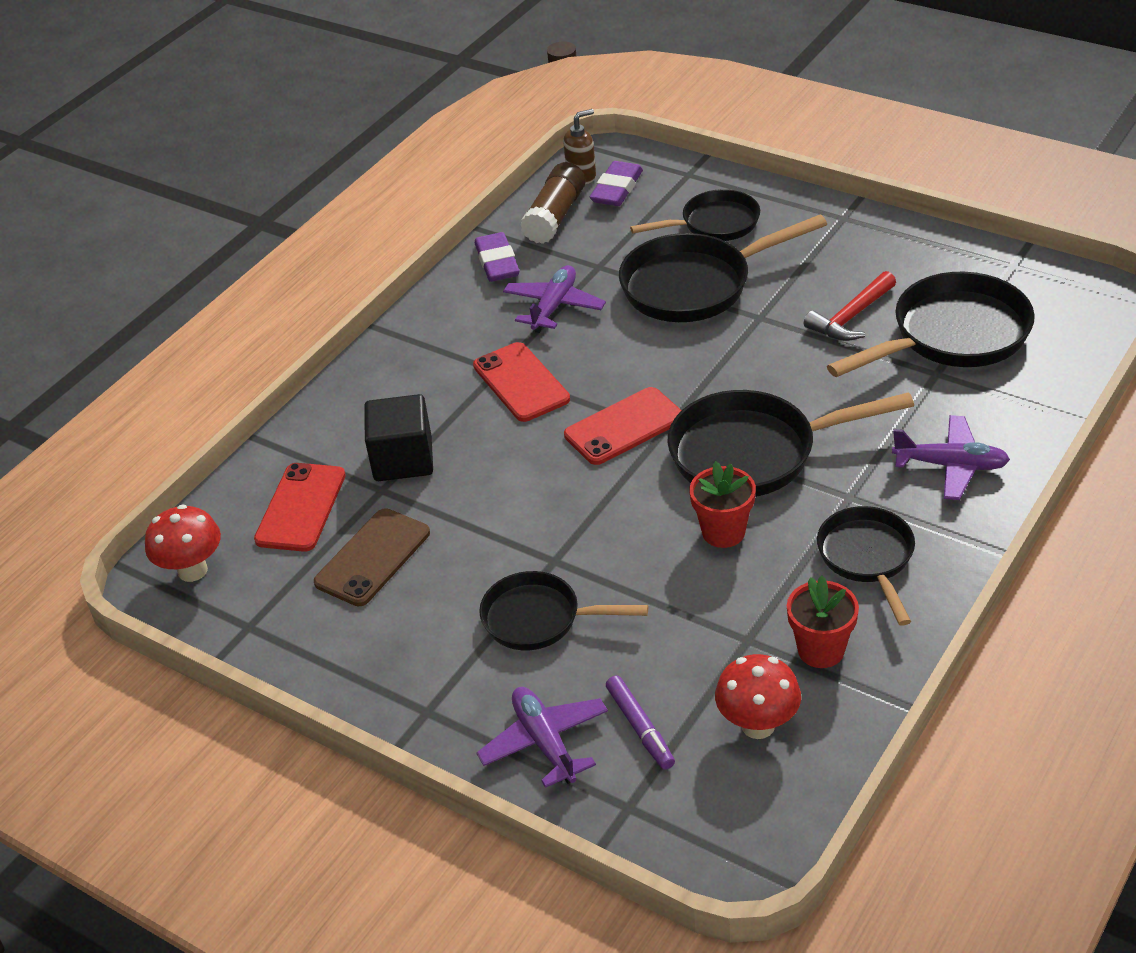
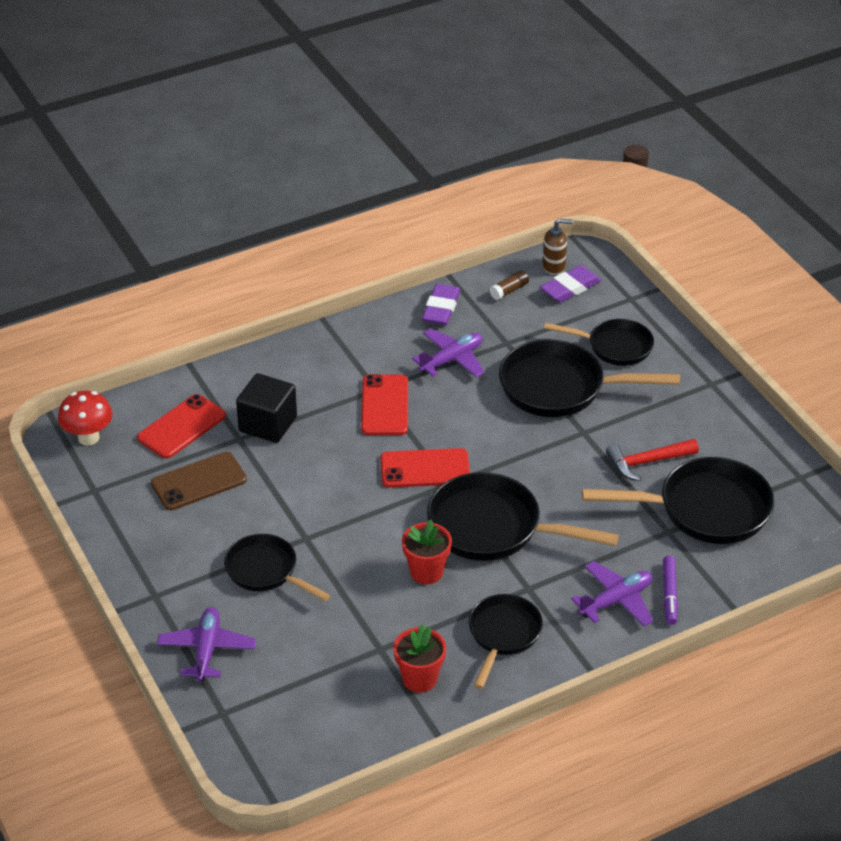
camera: 25 degrees right, 0 degrees up
(555, 216) = (509, 290): brown glue stick -> brown glue stick, size x0.53
(640, 728) = (269, 670): purple marker -> purple marker (669, 594)
(758, 725) = (340, 705): red mushroom -> none
(950, 465) = (616, 600): purple plane -> purple plane turned 75 degrees counterclockwise

